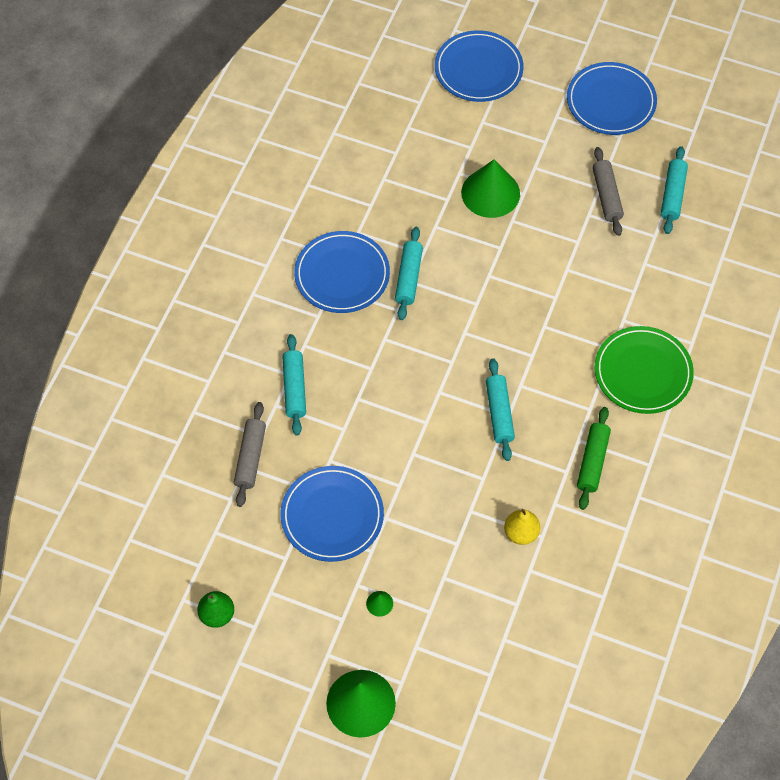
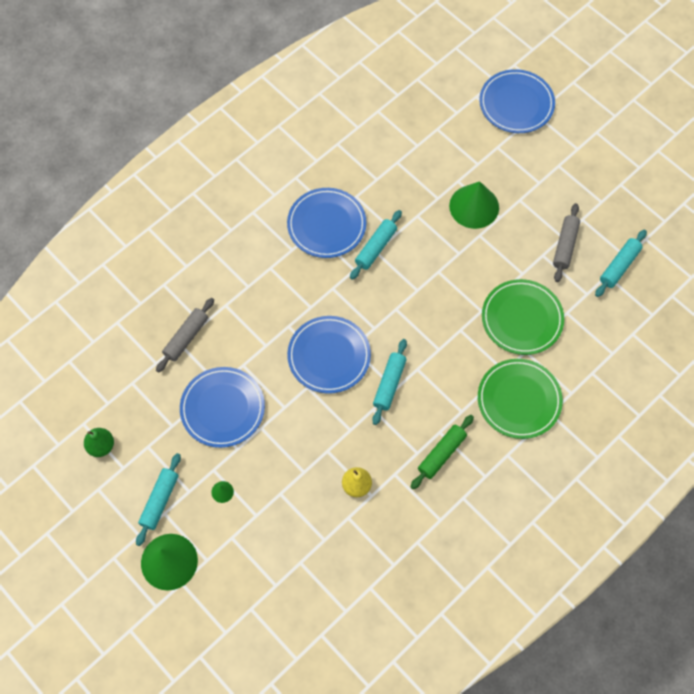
camera: 25 degrees right, 5 degrees up
(294, 388) = (246, 298): turquoise rolling pin -> turquoise rolling pin (160, 501)
(602, 288) = (522, 319): none -> green plate
(611, 101) = (609, 170): blue plate -> blue plate (329, 356)

